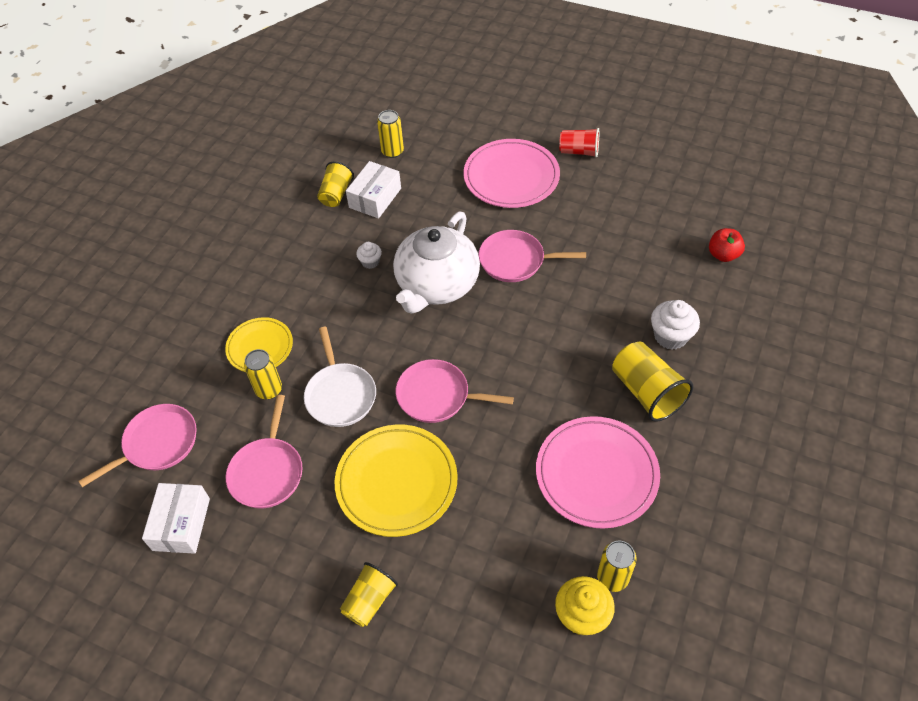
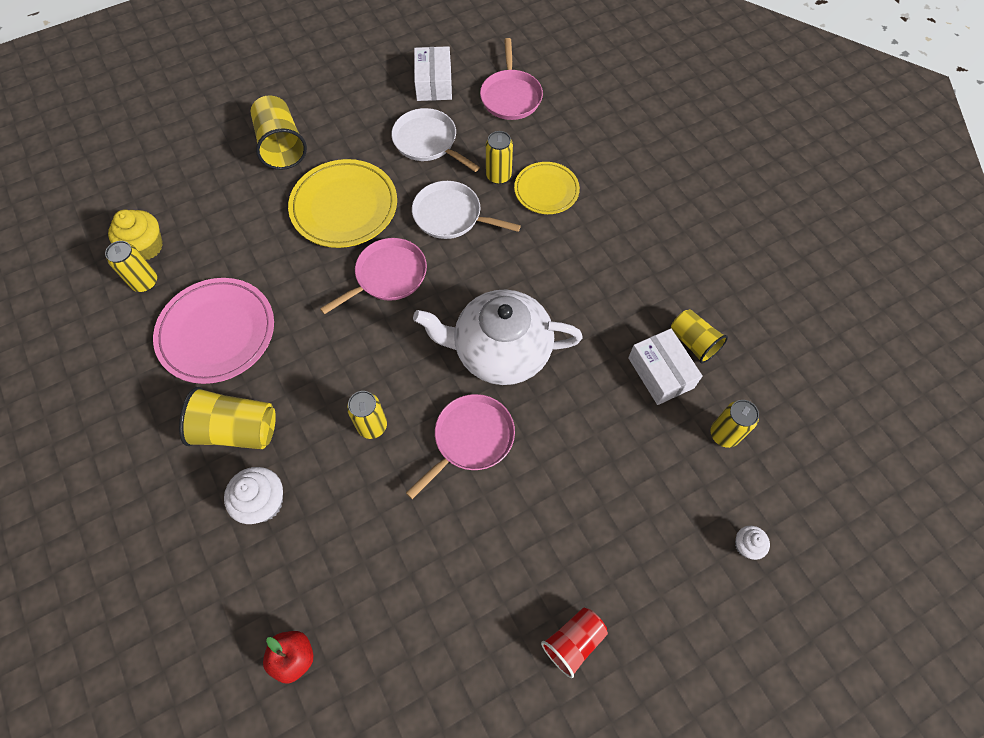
camera: 125 degrees right, 10 degrees up
(181, 524) = (434, 83): white box -> white box turned 45 degrees clockwise
(267, 472) = (427, 142): pink pan -> white pan
(369, 600) = (282, 146): yellow cup -> yellow cup, size x1.52
(370, 262) = (575, 317): white cupcake -> white cupcake (746, 545)
(437, 285) = (500, 351): white teapot -> white teapot turned 60 degrees counterclockwise
(511, 177) = (590, 527): pink plate -> none
(561, 317) = (372, 426): none -> yellow can

